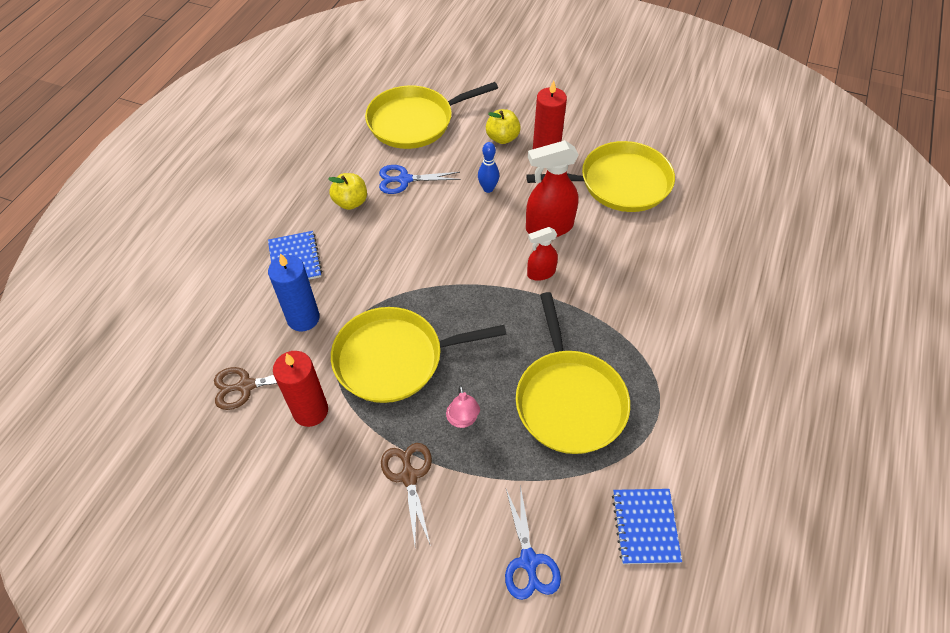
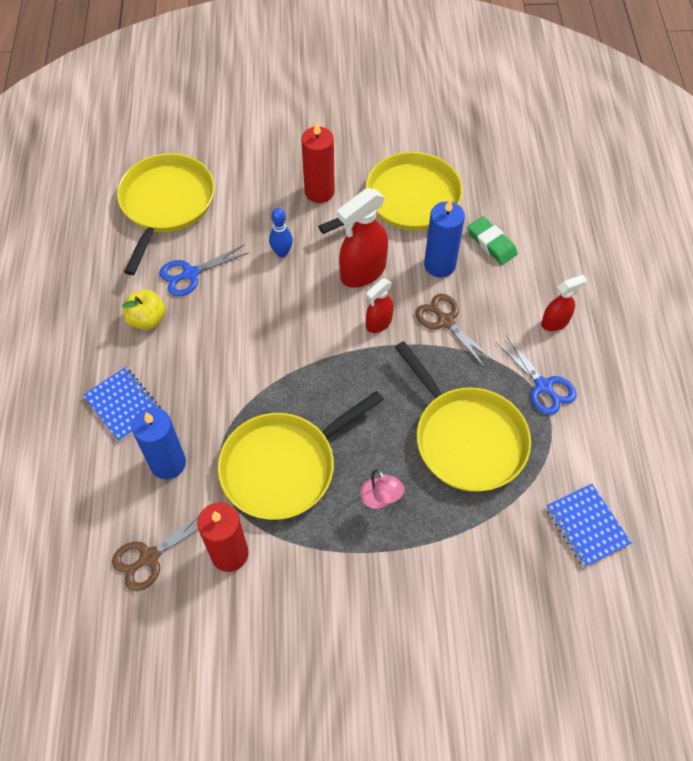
camera: 25 degrees left, 5 degrees up
(409, 476) = (359, 574): brown scissors -> brown scissors (445, 321)
(415, 122) = (166, 204): yellow pan -> yellow pan turned 150 degrees clockwise
(502, 138) = (267, 191): yellow apple -> none
(528, 561) = (504, 601): blue scissors -> blue scissors (543, 386)
(621, 245) = (439, 265): none -> blue candle
(679, 243) = (491, 243): none -> green eraser
(706, 331) = (555, 322): none -> red spray bottle

